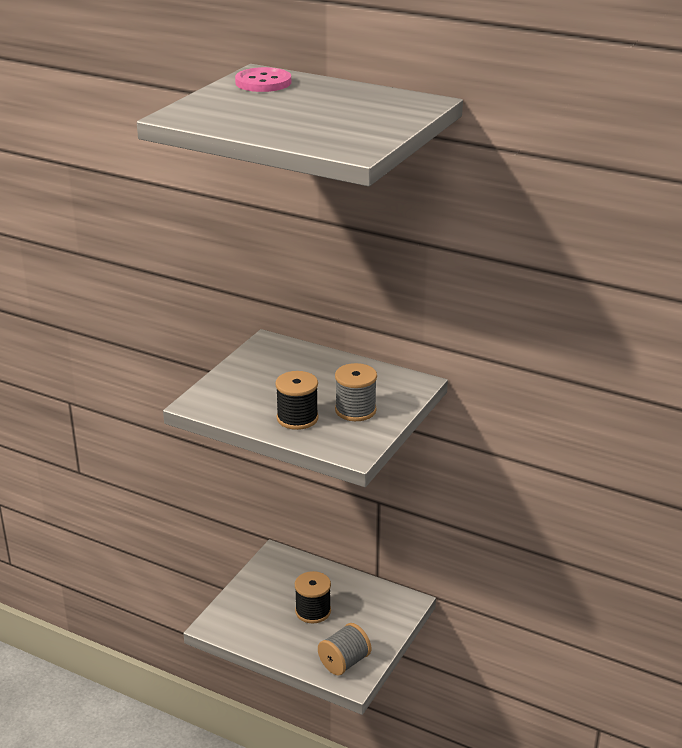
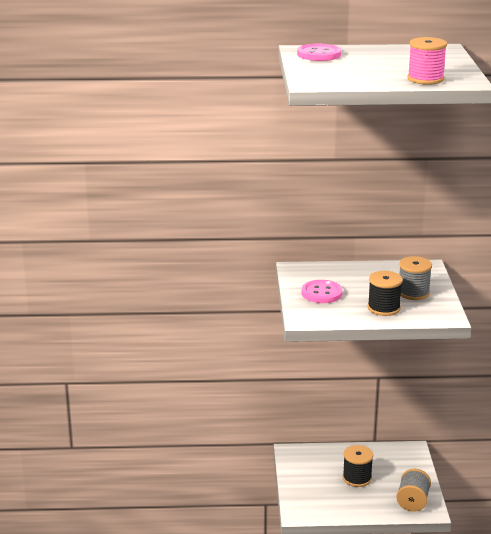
camera: 30 degrees left, 5 degrees down
(256, 379) = (321, 293): none -> pink button
(312, 137) = (425, 79): none -> pink spool

